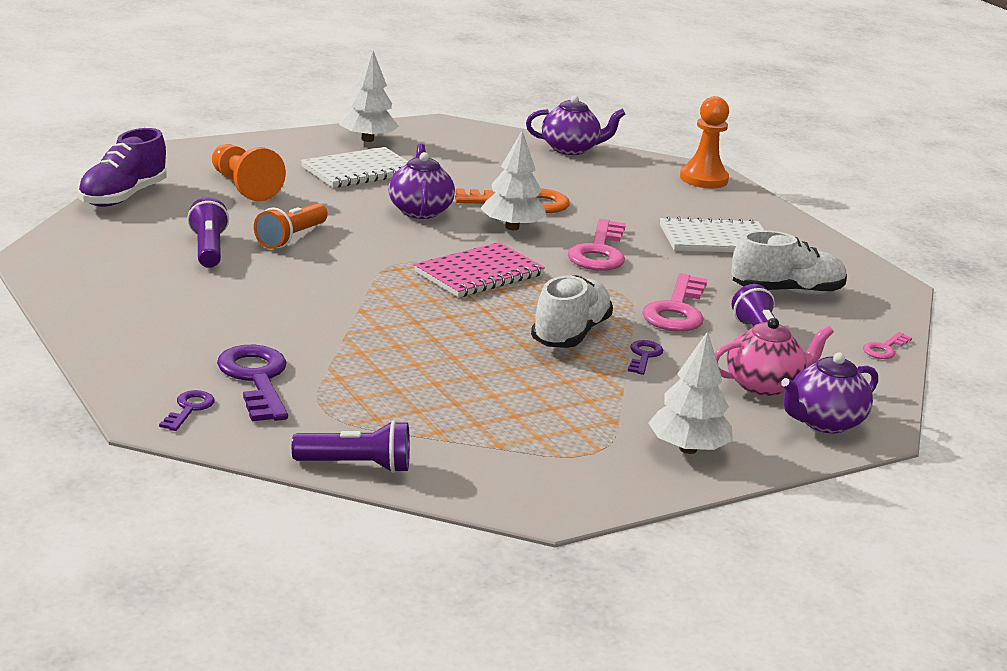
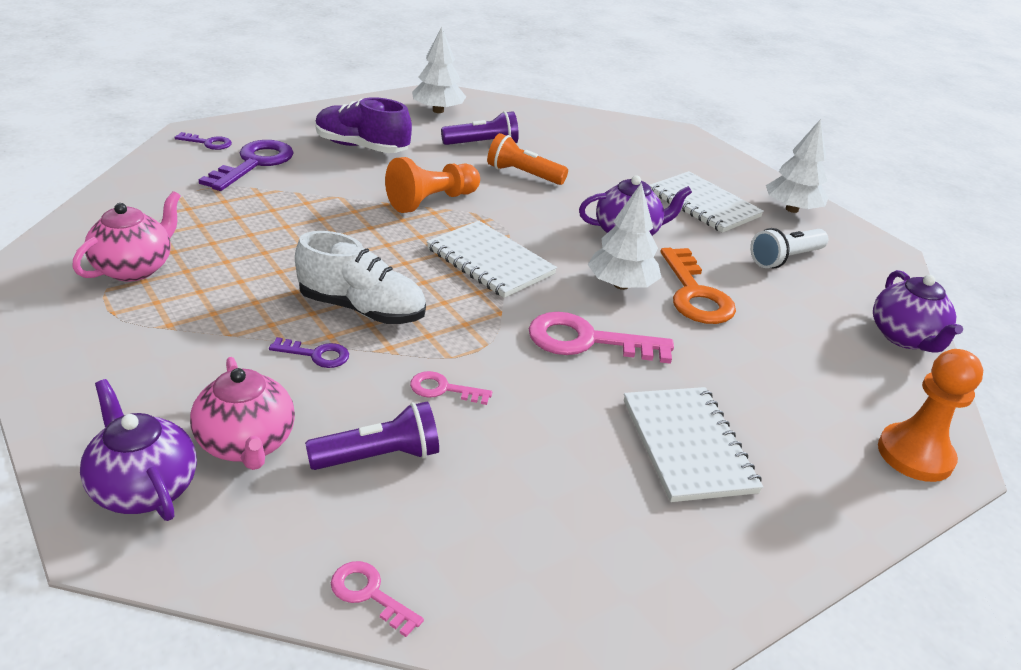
camera: 85 degrees right, 10 degrees up
(122, 196) = (564, 114): purple shoe -> purple shoe (362, 147)
(244, 187) = (620, 155): orange pawn -> orange pawn (431, 201)
(256, 379) = (254, 163): purple key -> purple key turned 45 degrees counterclockwise
(356, 465) = (111, 199): purple flashlight -> none
(459, 161) = (785, 259): none -> white flashlight
(479, 273) = (490, 261): pink notebook -> white notebook
(515, 442) = (135, 268): none -> pink teapot
(676, 310) = (443, 389): pink key -> pink key, size x0.52
(688, 449) = (100, 368): white tree -> white tree (438, 110)
(786, 292) = (539, 501): white shoe -> none

